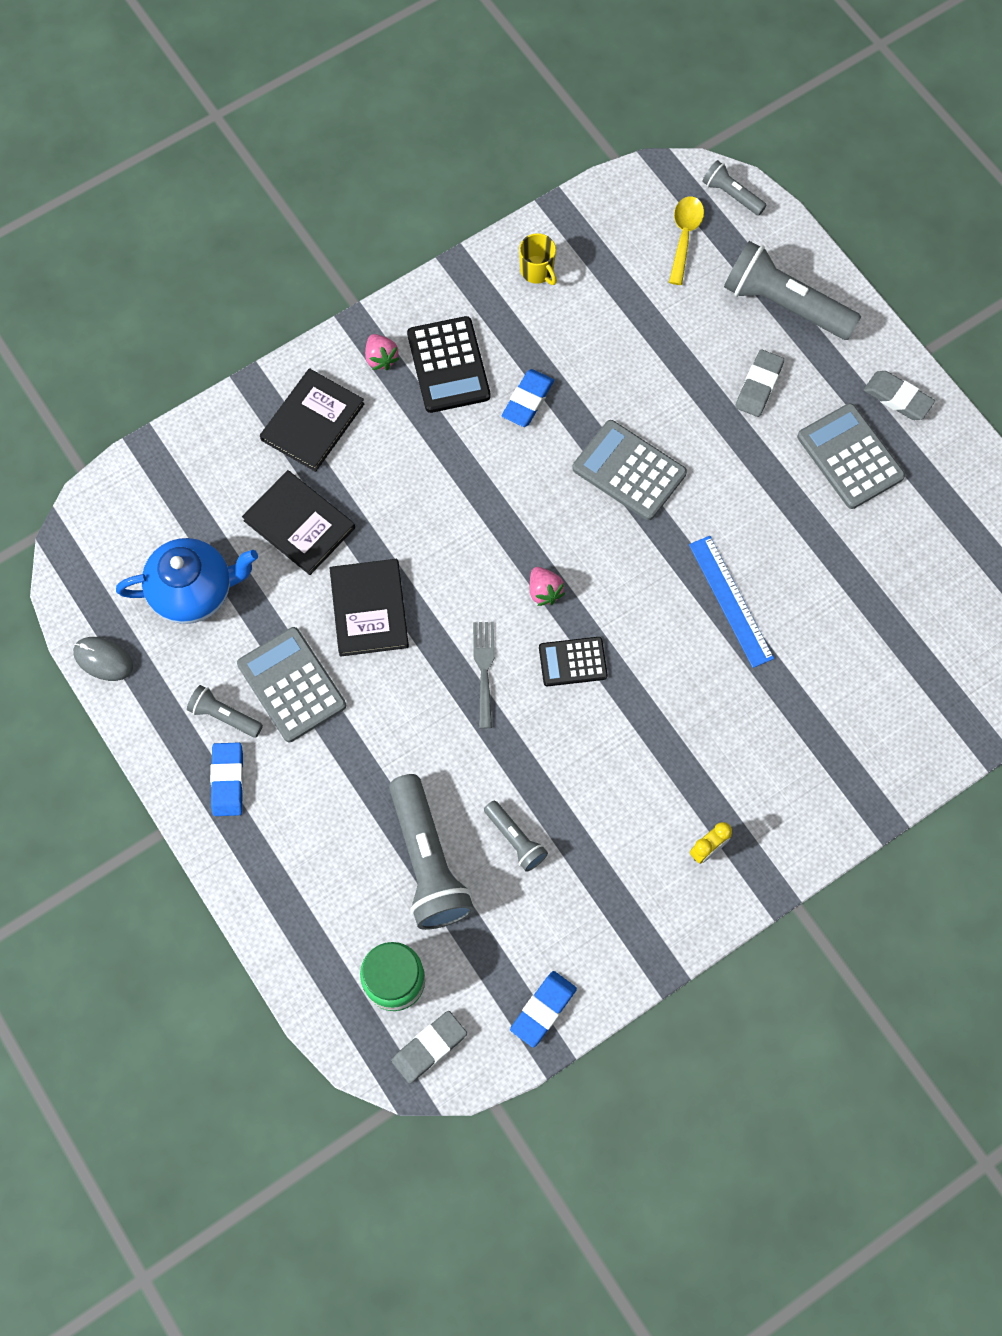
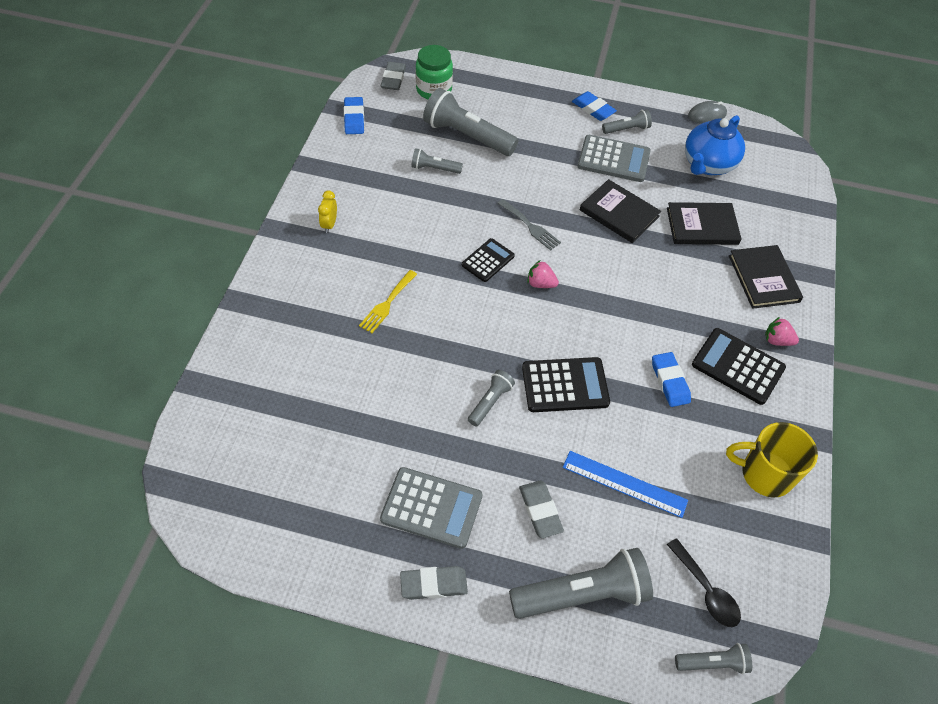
camera: 135 degrees right, 15 degrees down
(537, 271) = (765, 474): yellow mug -> yellow mug, size x1.68
(629, 471) = (565, 385): grey calculator -> black calculator
(684, 236) = (706, 590): yellow spoon -> black spoon
(715, 508) = (490, 402): none -> grey flashlight
(725, 691) = (387, 304): none -> yellow fork
(731, 601) = (428, 354): blue ruler -> blue ruler (624, 484)

